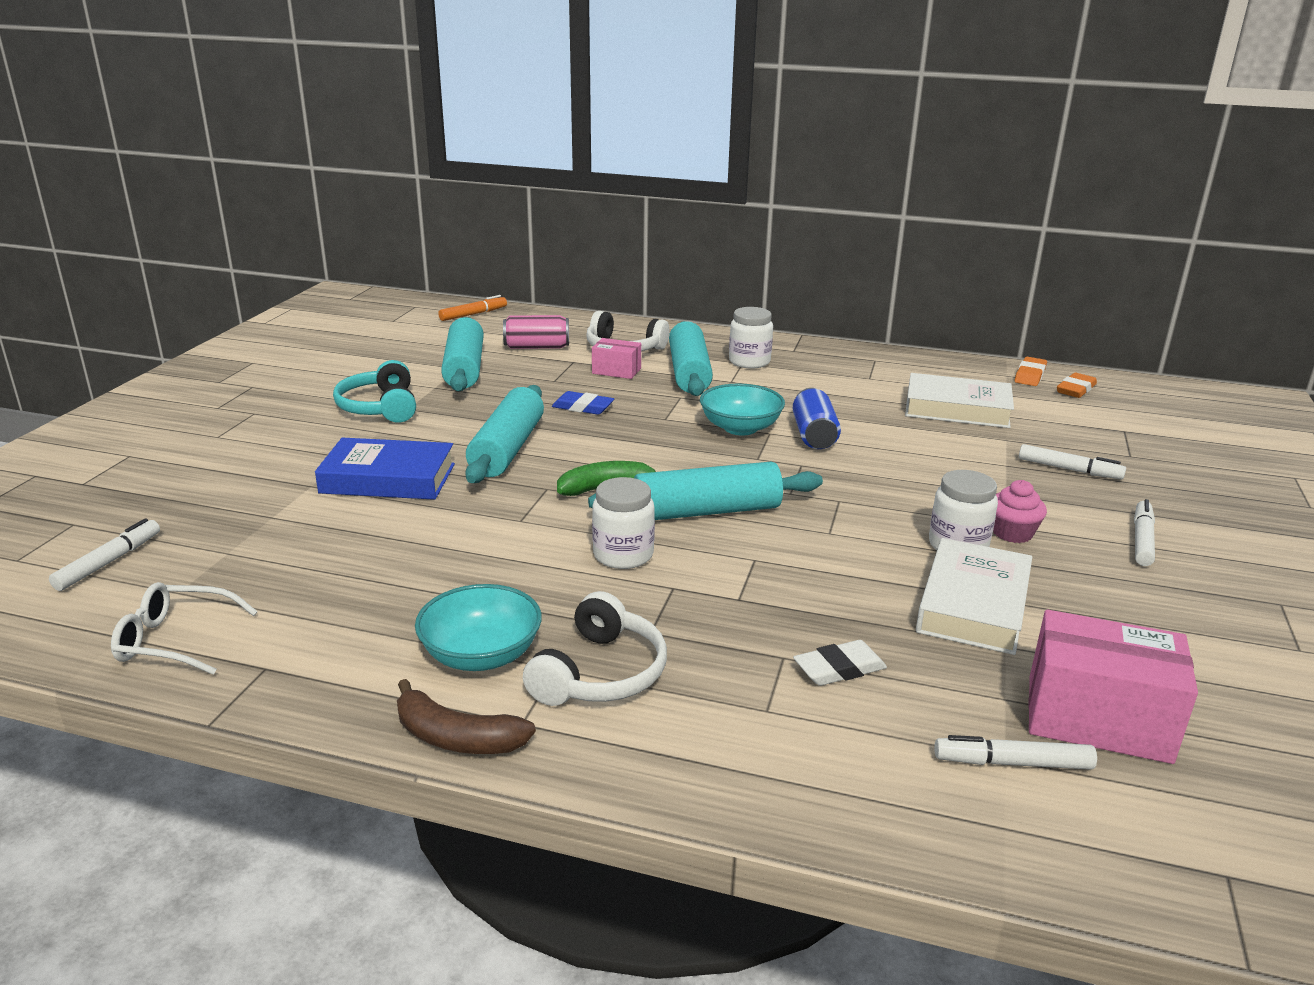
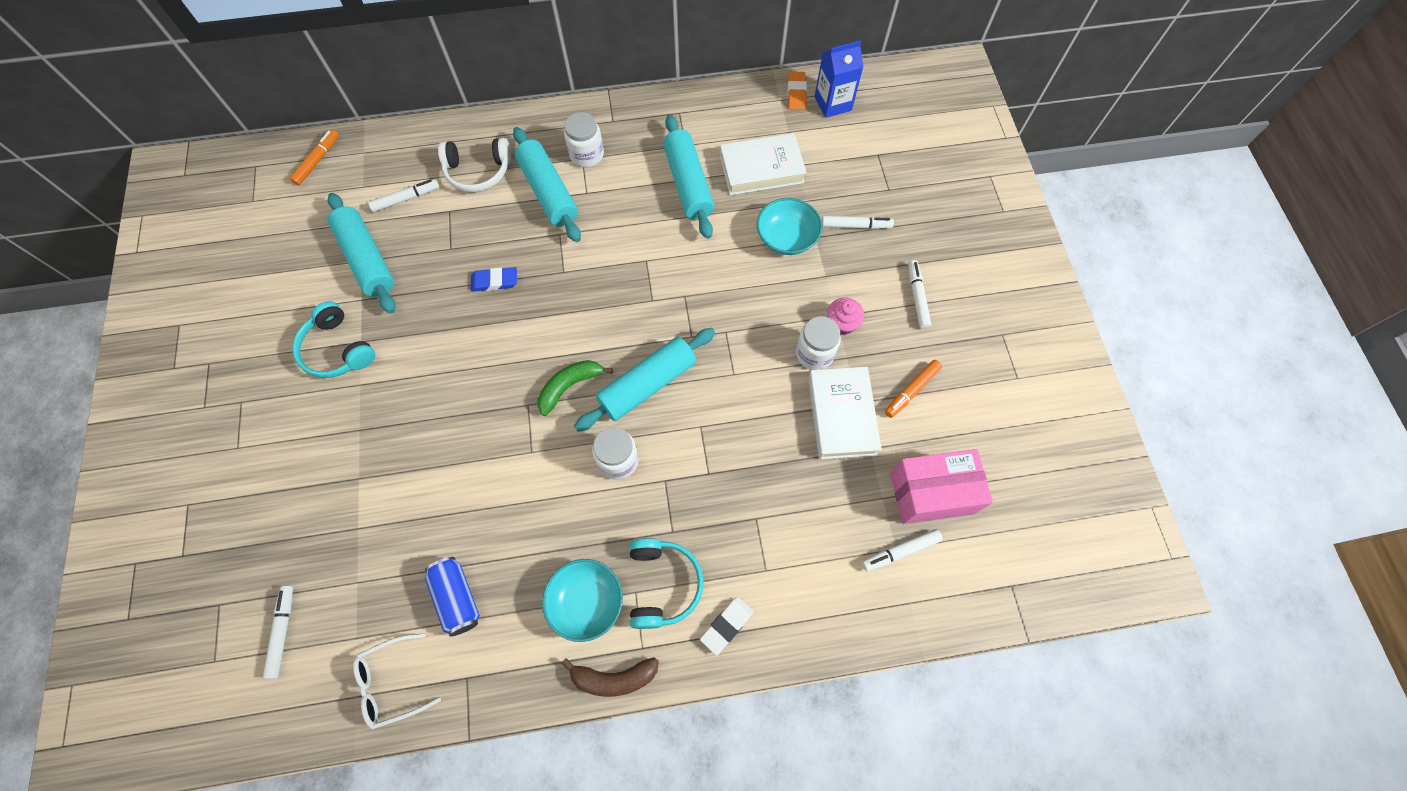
camera: 25 degrees left, 40 degrees up
(388, 478) = (408, 444): blue book -> none
(507, 449) = (471, 366): turquoise rolling pin -> turquoise rolling pin (688, 184)
(537, 347) = (406, 198): pink can -> white marker
(599, 673) = (662, 584): white headphones -> turquoise headphones
(616, 371) = (491, 212): pink box -> none
(740, 428) = (623, 262): turquoise bowl -> turquoise bowl (786, 238)
(814, 435) = (678, 251): blue can -> blue can (457, 598)
(839, 668) = (790, 514): white eraser -> white eraser (726, 625)
(1075, 389) = (833, 103): orange eraser -> blue carton
(1100, 613) = (911, 391): none -> orange marker

